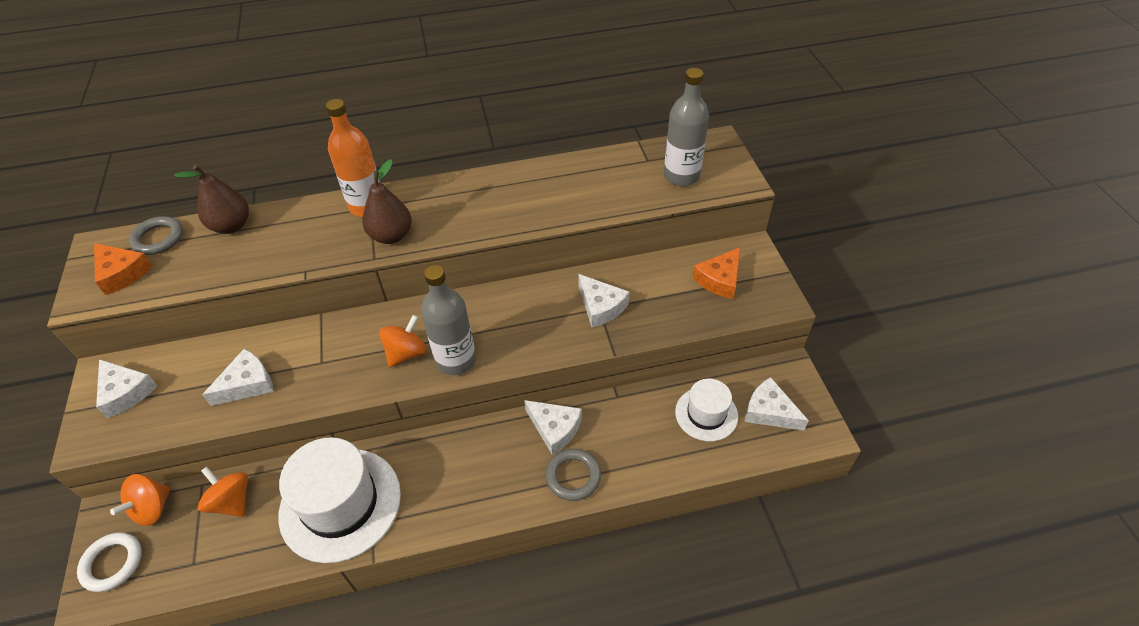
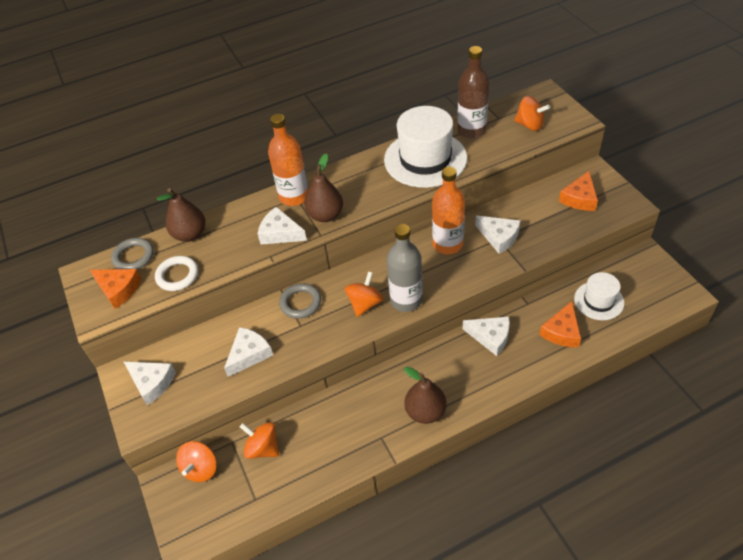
camera: 10 degrees left, 0 degrees up
(112, 563) = (189, 515): white ring -> white ring (177, 275)
(340, 504) = (350, 429): white hat -> white hat (425, 159)
(437, 505) = (425, 412): none -> brown pear
(536, 302) = (447, 244): none -> orange bottle
(573, 476) = (519, 367): grey ring -> grey ring (300, 303)
(608, 169) = (471, 130): none -> brown bottle
(644, 443) = (562, 331): none -> orange cheese
(681, 176) = (530, 125): grey bottle -> orange spinning top
(769, 411) = (644, 288): white cheese -> white cheese (280, 233)

